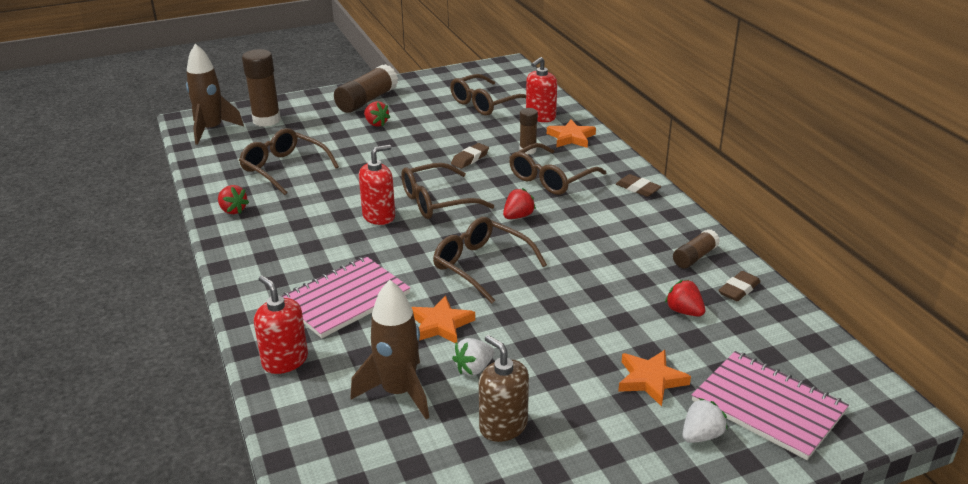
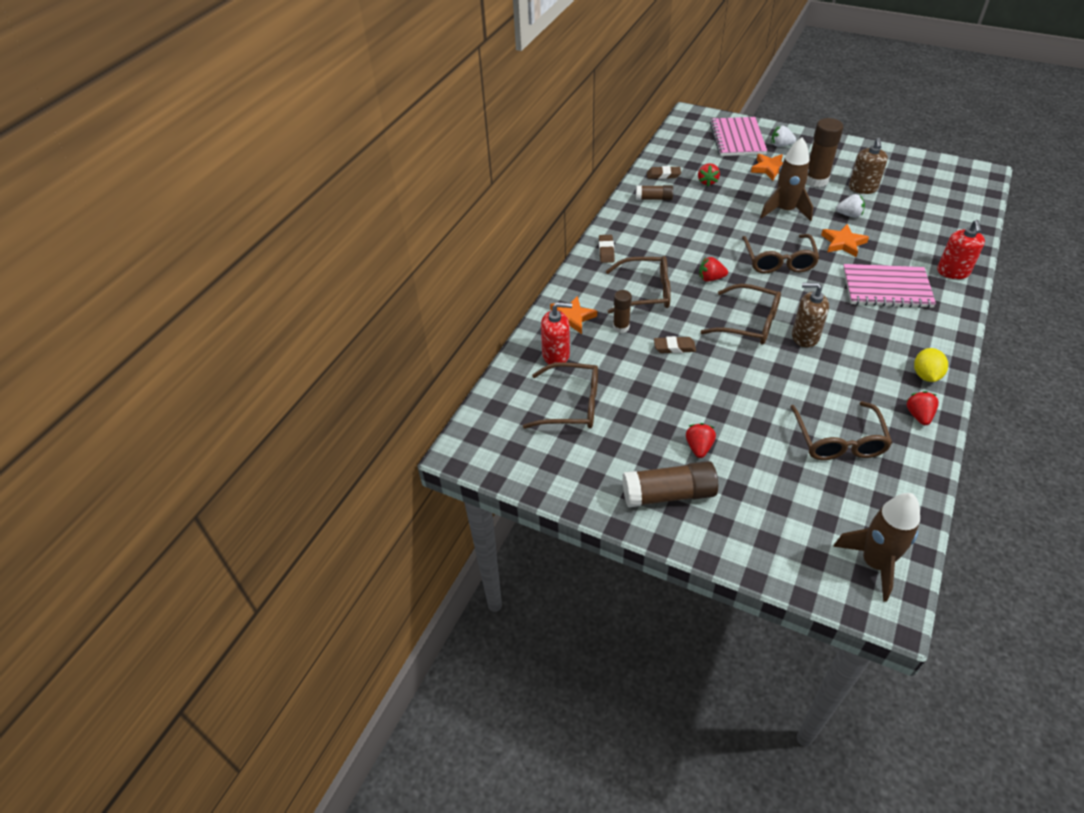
camera: 130 degrees left, 15 degrees up
(246, 240) = (926, 375): none -> yellow lemon
(266, 120) = (801, 537): brown glue stick -> brown glue stick (816, 180)
(379, 216) = (805, 336): red soap dispenser -> brown soap dispenser
(398, 392) = (900, 225): brown rocket -> brown rocket (785, 210)

